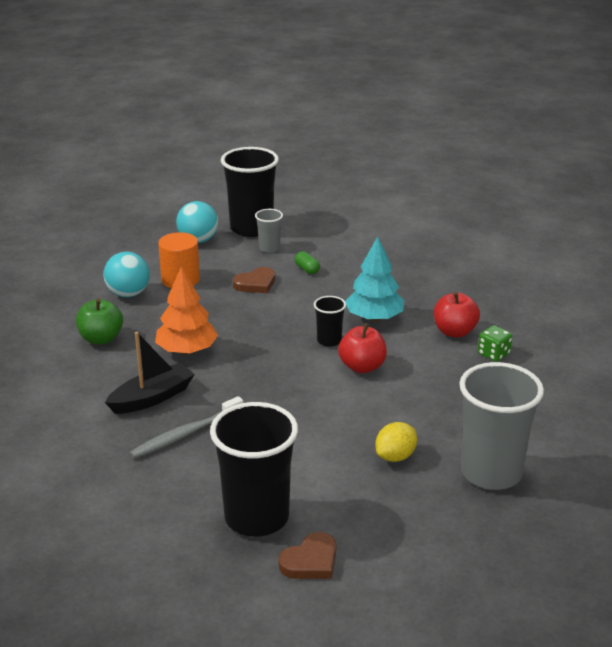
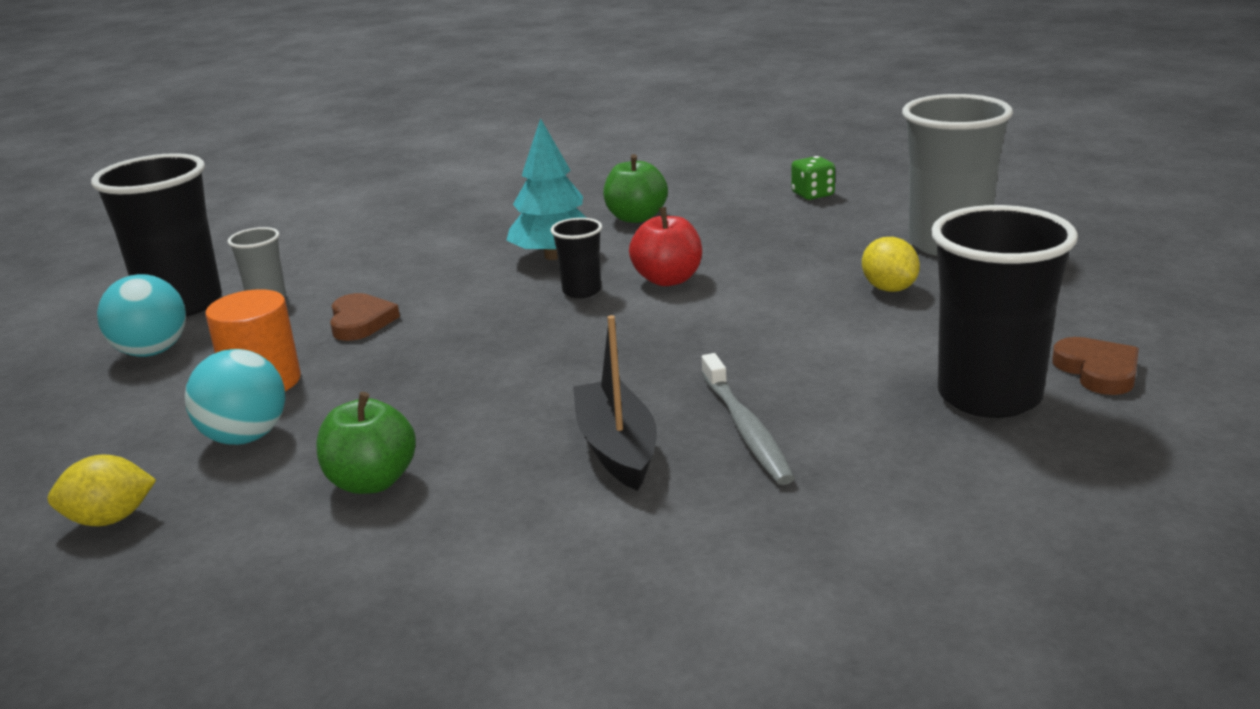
camera: 65 degrees left, 5 degrees down
(55, 287) = (110, 519): none -> yellow lemon
(187, 350) = (499, 401): orange tree -> none
(307, 269) = (369, 280): green capsule -> none
(454, 332) = (636, 218): red apple -> green apple
(493, 354) = (706, 206): green dice -> green dice (813, 194)

